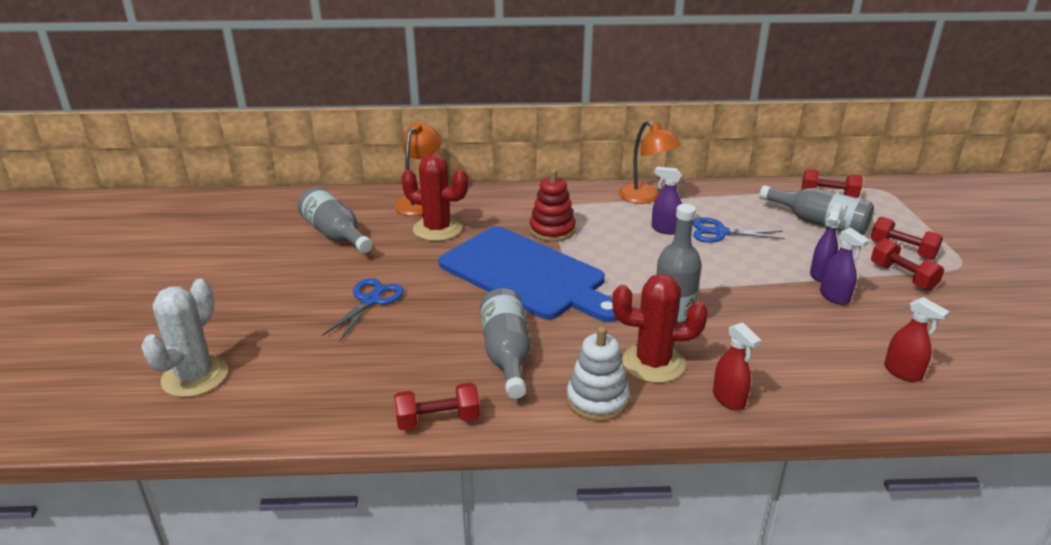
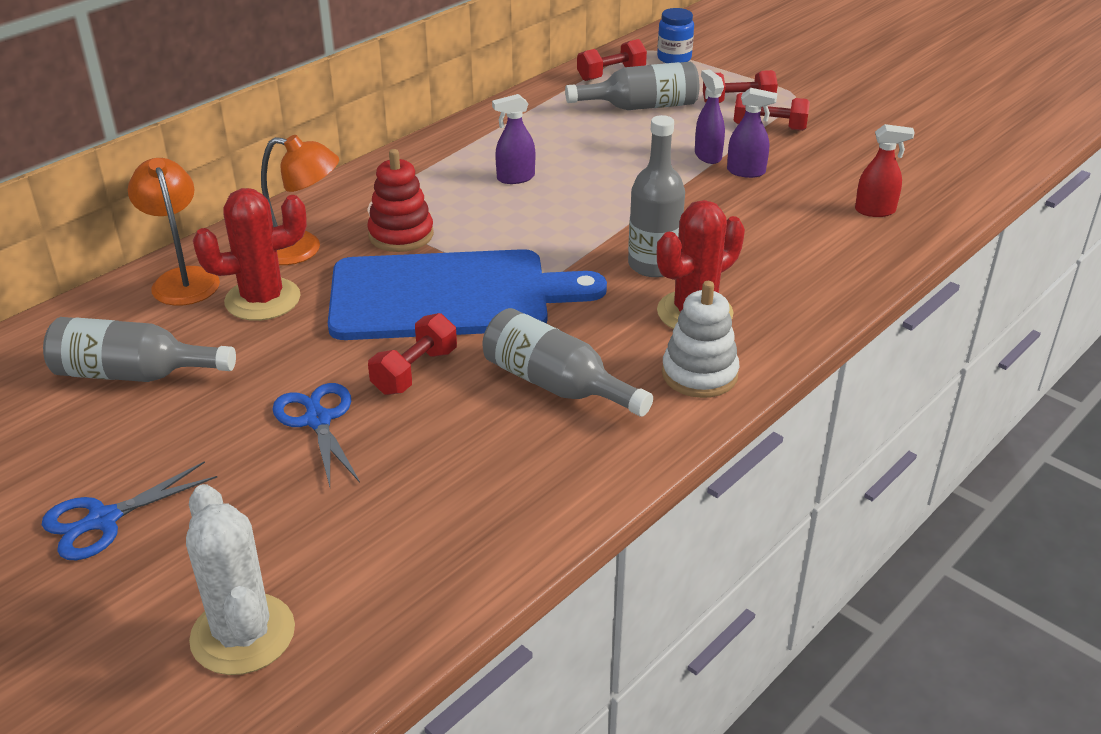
camera: 45 degrees left, 5 degrees up
(438, 420) = (592, 486): red dumbbell -> red dumbbell (415, 371)
(645, 198) = (445, 153): orange lamp -> orange lamp (302, 249)
(720, 232) = (570, 156): blue scissors -> blue scissors (103, 520)
(729, 399) = (794, 307): red spray bottle -> none
(895, 202) = (674, 58): none -> blue jar

